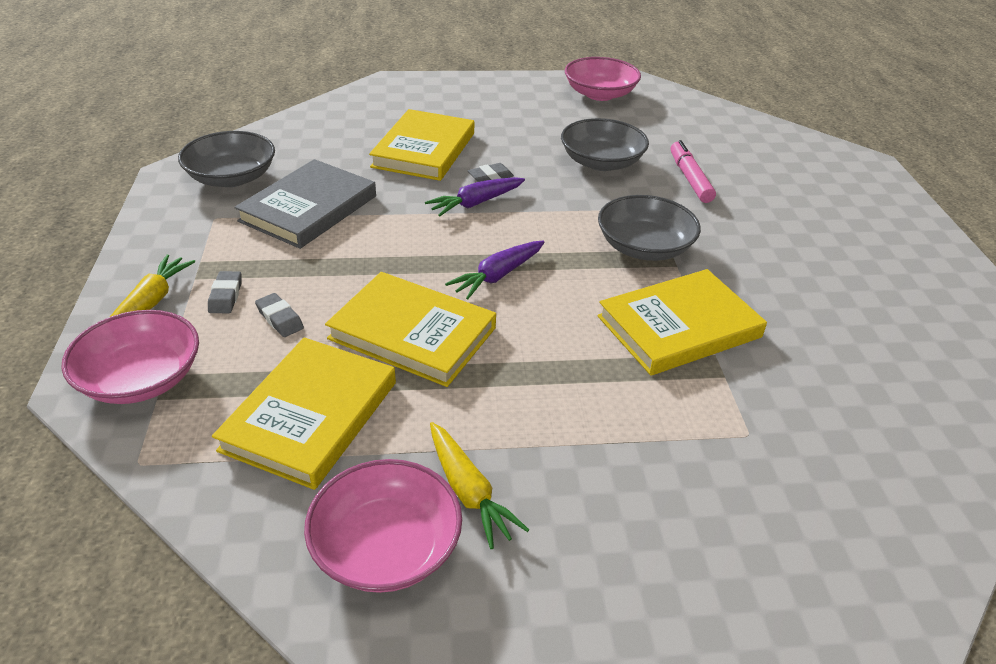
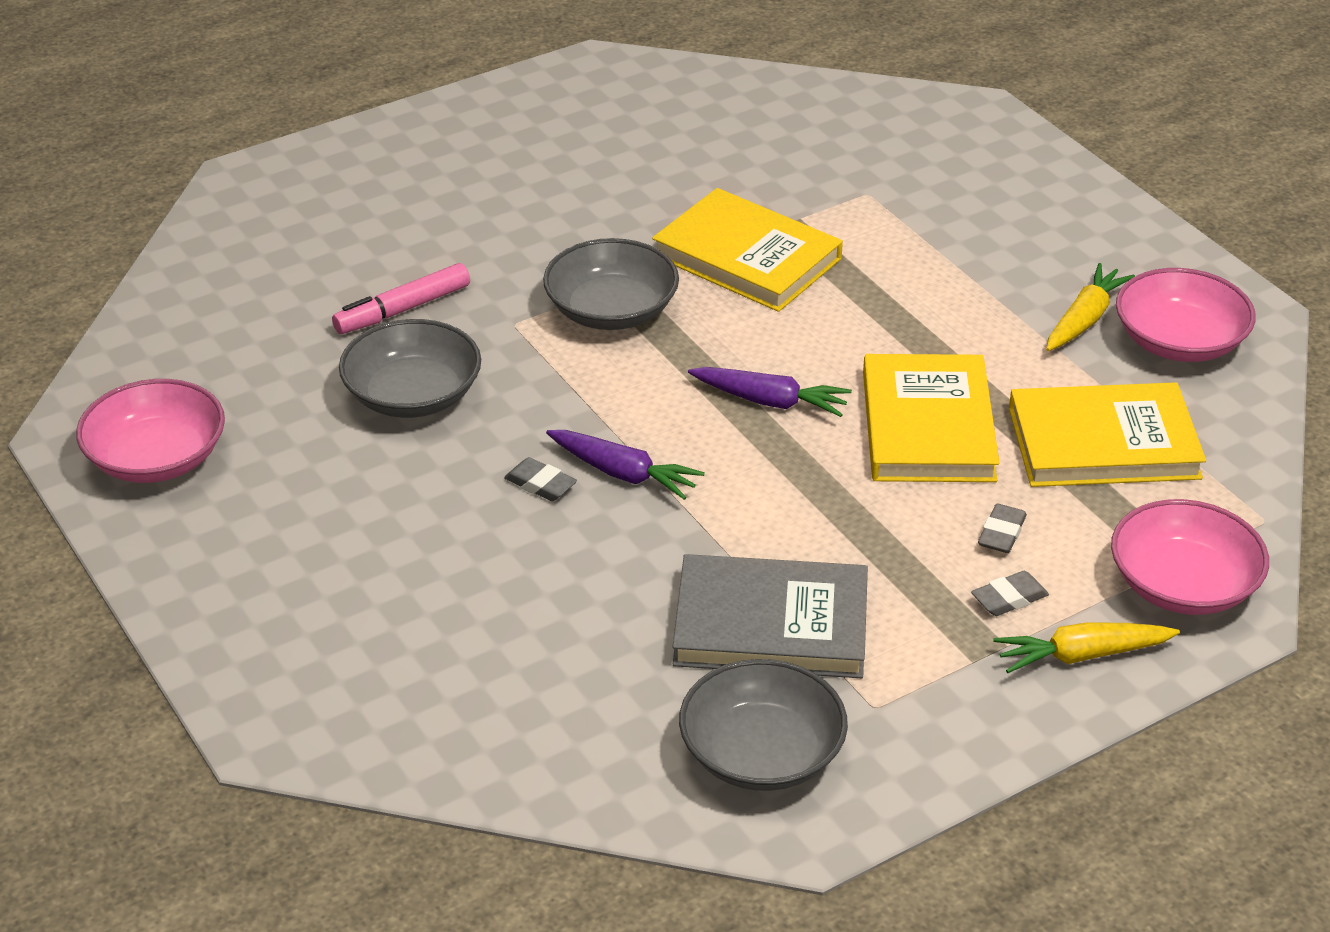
camera: 115 degrees left, 0 degrees up
(424, 150) = (509, 581): yellow book -> none

